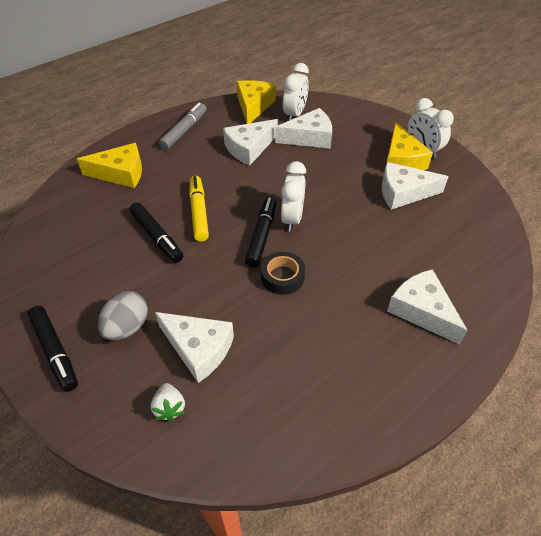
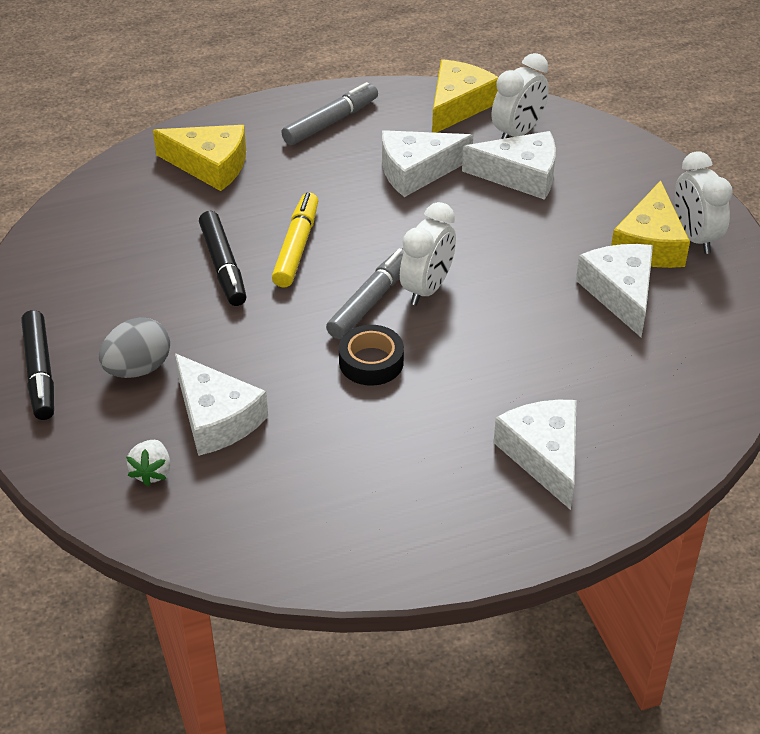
camera: 20 degrees right, 5 degrees down
(261, 235) = (370, 301): black marker -> grey marker
(403, 193) = (620, 293): white cheese -> white cheese turned 60 degrees clockwise

